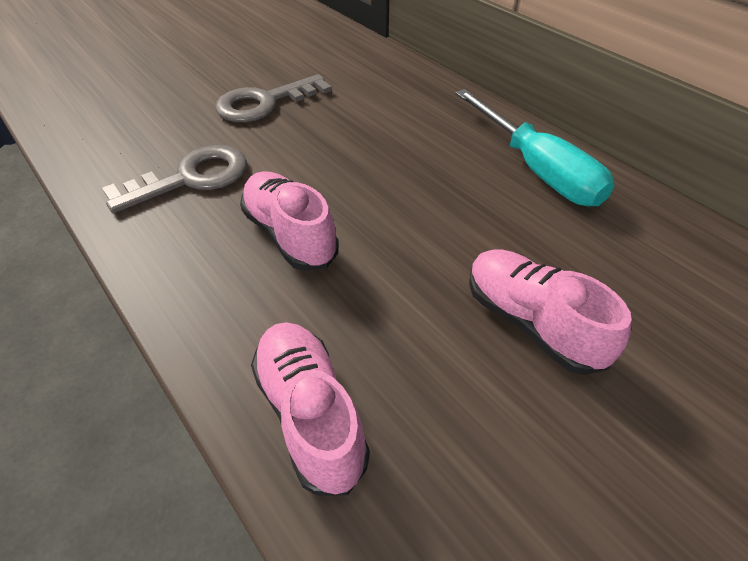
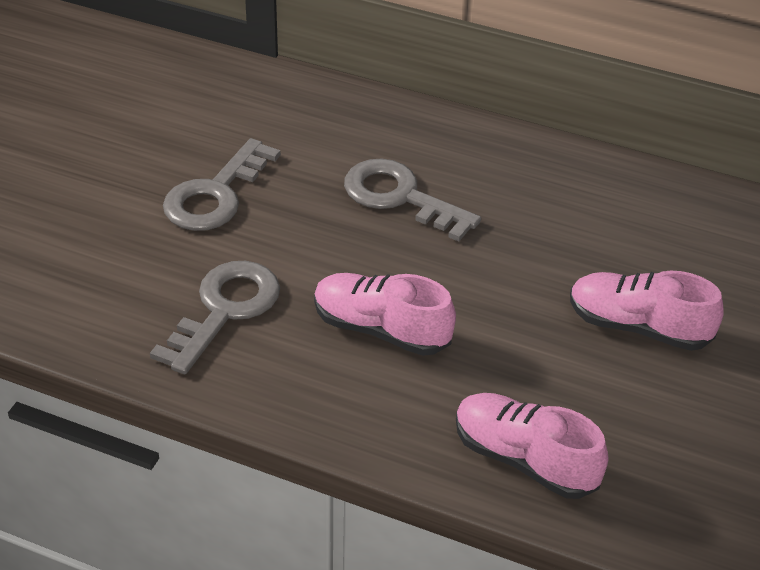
camera: 30 degrees left, 5 degrees down
(395, 142) = (400, 197): none -> grey key
(536, 169) = (555, 182): turquoise screwdriver -> none

